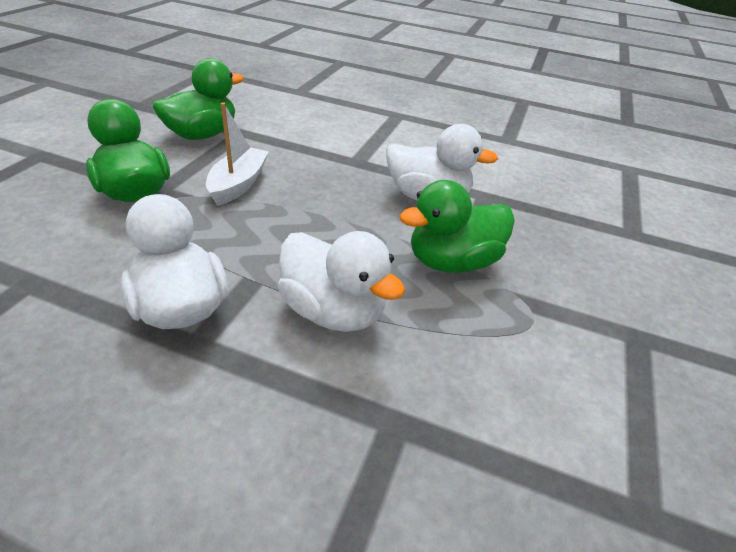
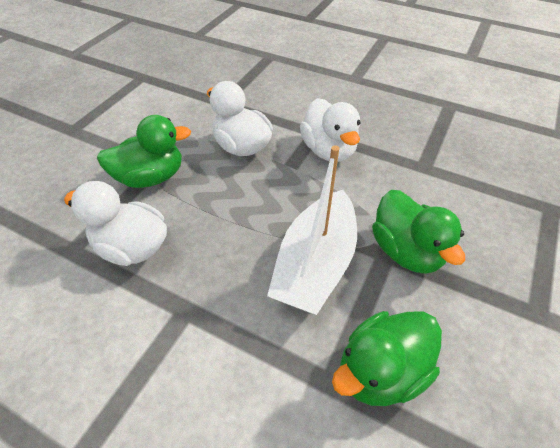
camera: 170 degrees left, 10 degrees up
(238, 184) = (315, 264): white boat -> white boat, size x1.59

